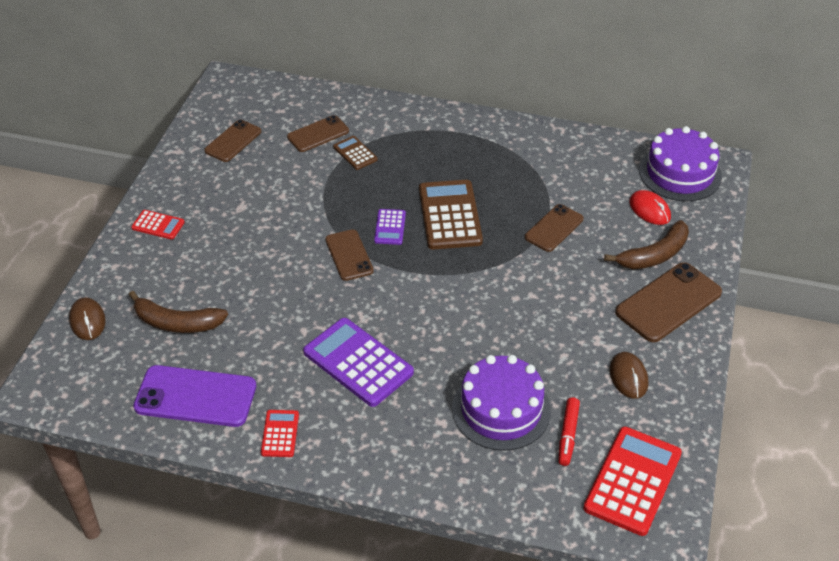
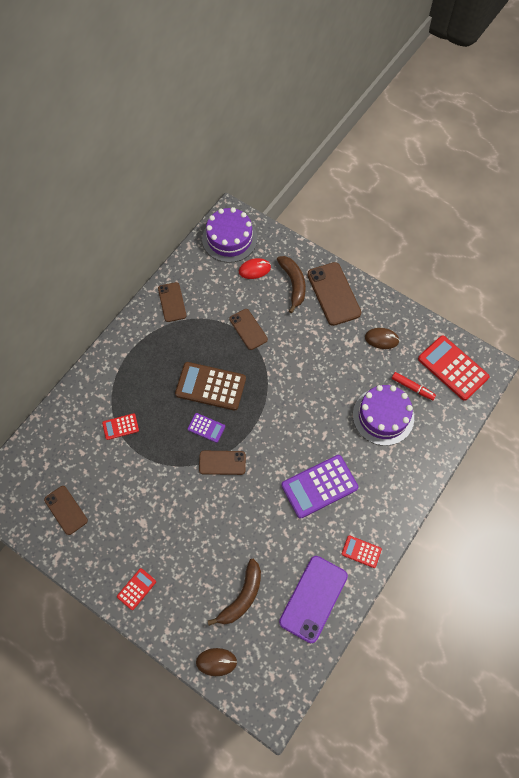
camera: 70 degrees left, 20 degrees up
(318, 134) = (87, 446): brown phone -> brown phone (172, 302)
(355, 153) = (120, 426): brown calculator -> red calculator

